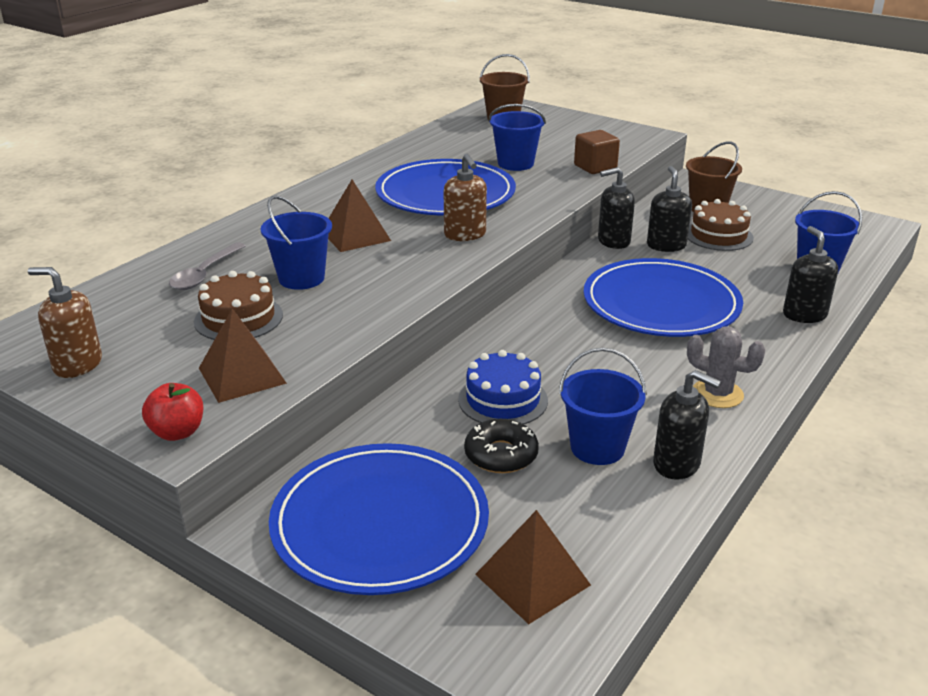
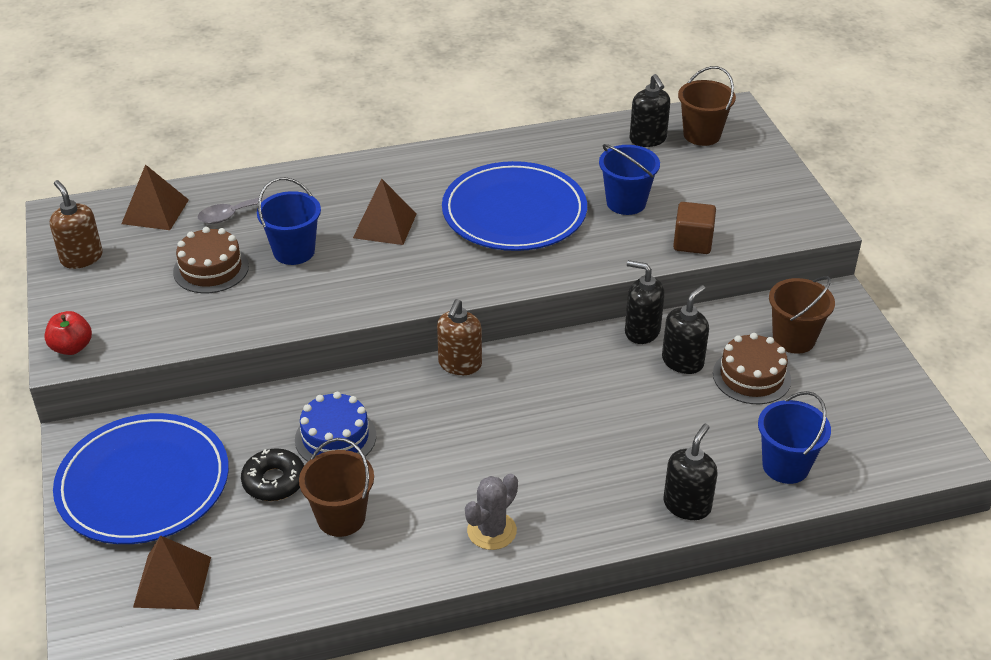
camera: 40 degrees right, 10 degrees up
(242, 375) = (155, 322): brown pyramid -> brown pyramid (155, 211)
(465, 235) = (465, 268): brown soap dispenser -> brown soap dispenser (460, 364)
(597, 448) = (341, 517): blue bucket -> brown bucket
(661, 304) = (580, 421): blue plate -> none
(677, 464) = (373, 566): black soap dispenser -> black soap dispenser (648, 139)
(717, 394) = (491, 531): grey cactus -> grey cactus turned 60 degrees clockwise

